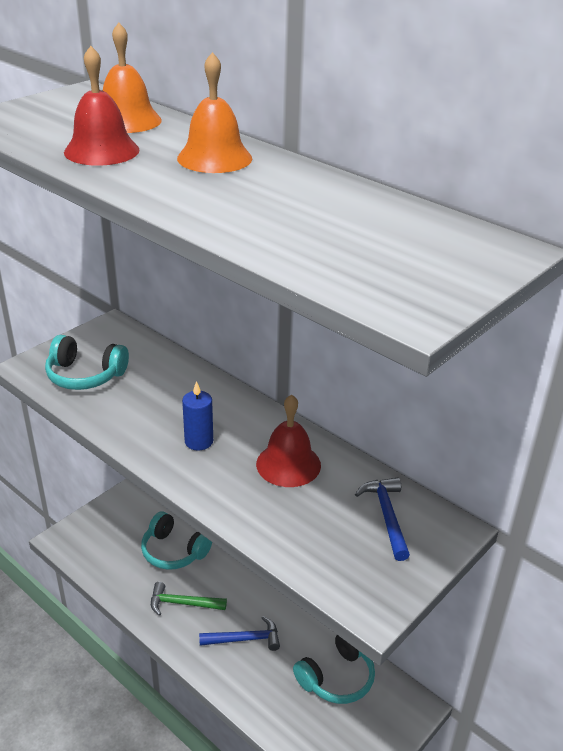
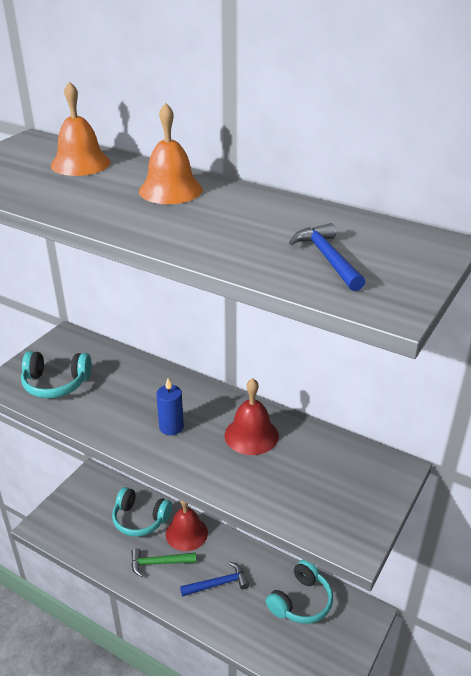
camera: 10 degrees left, 0 degrees up
(101, 151) = (71, 194): red bell -> red bell (186, 533)
(386, 516) = (342, 466): blue hammer -> blue hammer (327, 258)

